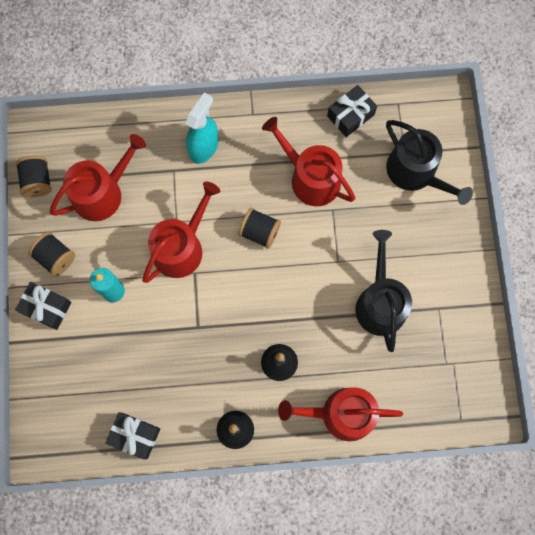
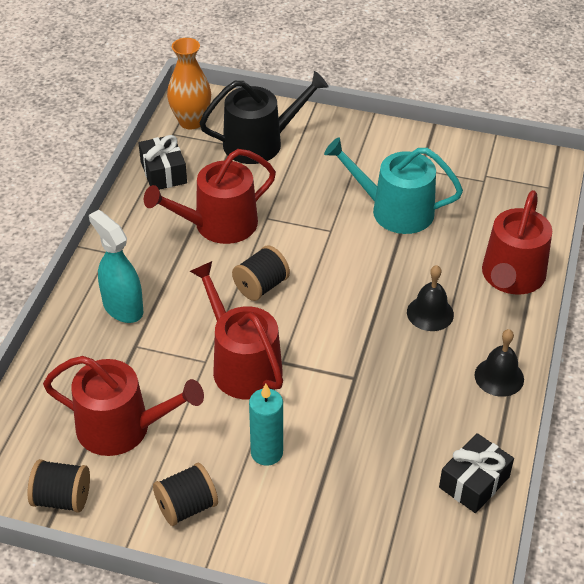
camera: 70 degrees left, 30 degrees down
(46, 308) = (254, 537): black gift -> none
(102, 192) = (122, 428): red watering can -> red watering can turned 120 degrees clockwise
(380, 302) = (394, 210): black watering can -> turquoise watering can
(418, 110) = (191, 121): none -> orange vase

